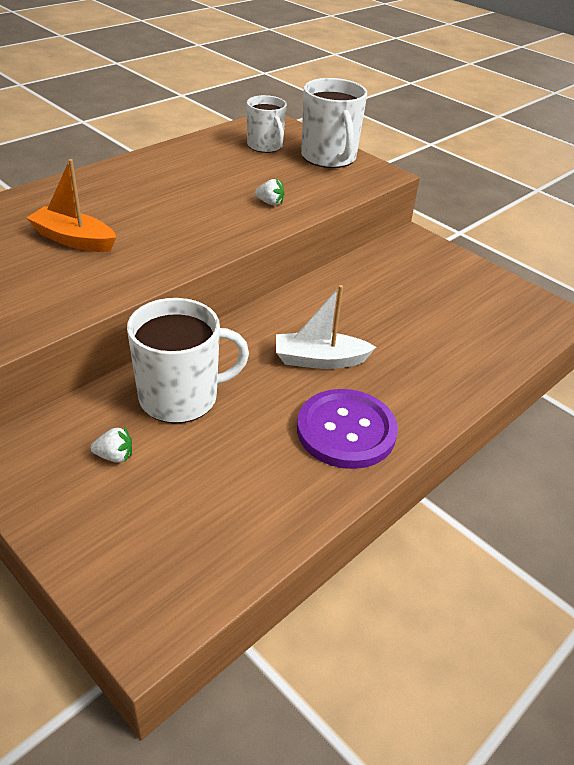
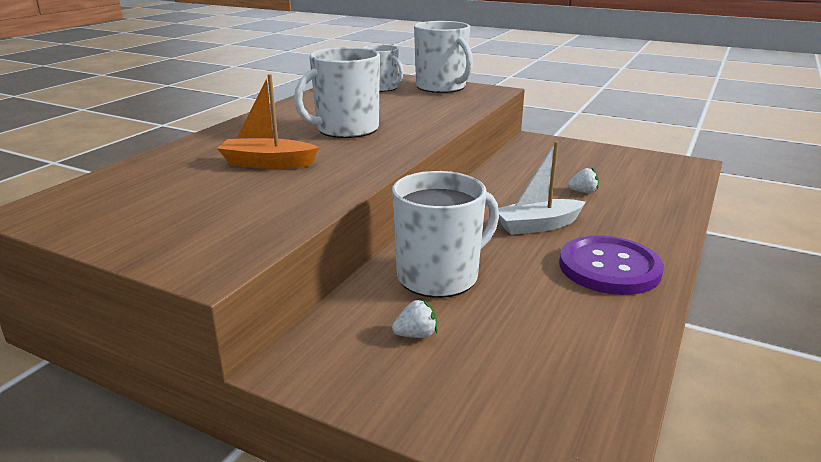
camera: 15 degrees left, 15 degrees down
(180, 206) = (346, 129): none -> white mug
(270, 203) = (422, 117): white strawberry -> white strawberry (583, 192)

